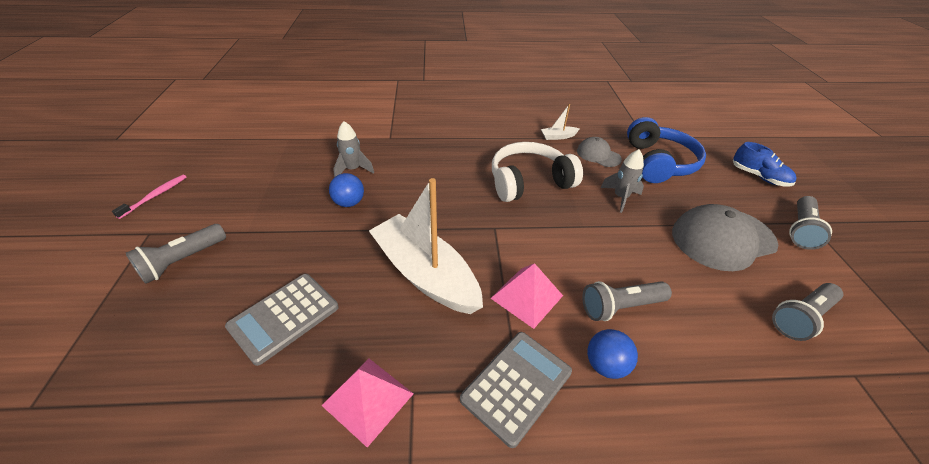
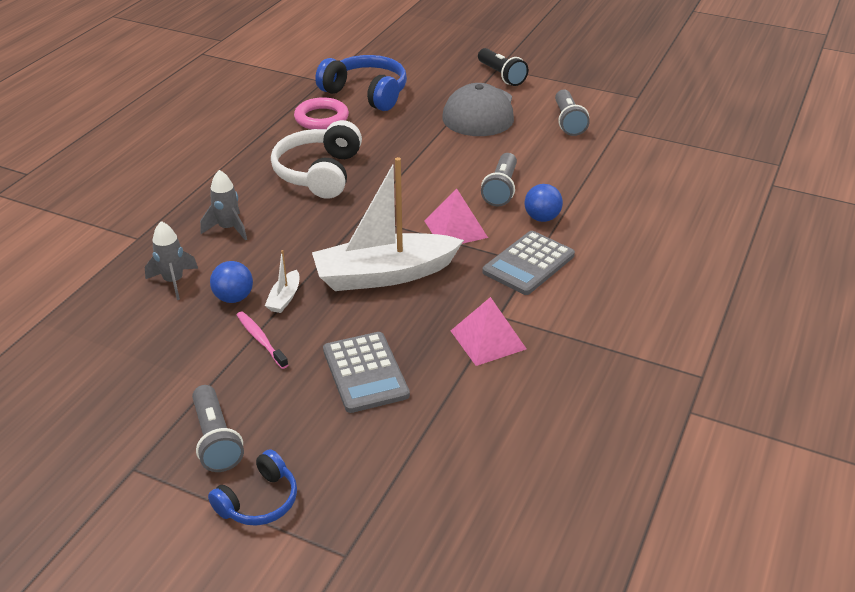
camera: 60 degrees left, 5 degrees down
(109, 316) = (259, 501): none -> blue headphones
(155, 196) = (50, 461): pink toothbrush -> pink toothbrush (261, 340)
(516, 385) = (528, 264): grey calculator -> grey calculator turned 120 degrees counterclockwise
(558, 136) = (267, 127): white boat -> white boat (284, 298)
(598, 155) = (321, 118): grey cap -> pink ring
(620, 197) = (390, 134): grey rocket -> grey rocket (228, 228)
(759, 177) = (433, 58): blue shoe -> none
(800, 230) = (501, 75): grey flashlight -> black flashlight

